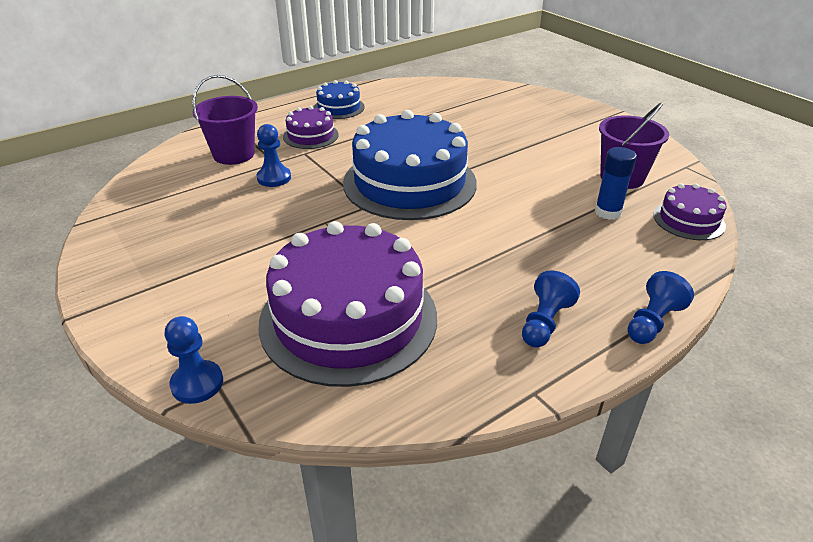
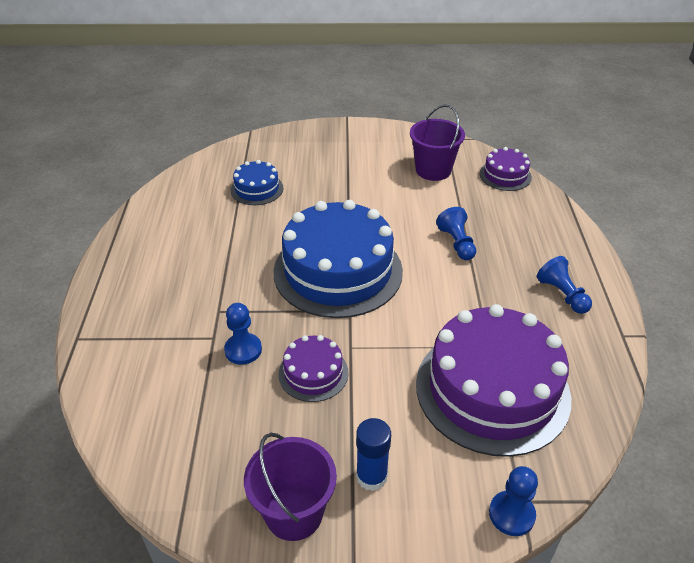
camera: 55 degrees left, 5 degrees up
(234, 154) = (164, 361): purple bucket -> purple bucket (294, 513)
(310, 136) = (189, 293): purple cake -> purple cake (313, 373)
(339, 107) = (155, 250): blue cake -> blue cake (257, 189)
(608, 212) = (468, 200): blue glue stick -> blue glue stick (371, 476)
(652, 322) = (591, 251): blue pawn -> blue pawn (457, 243)

